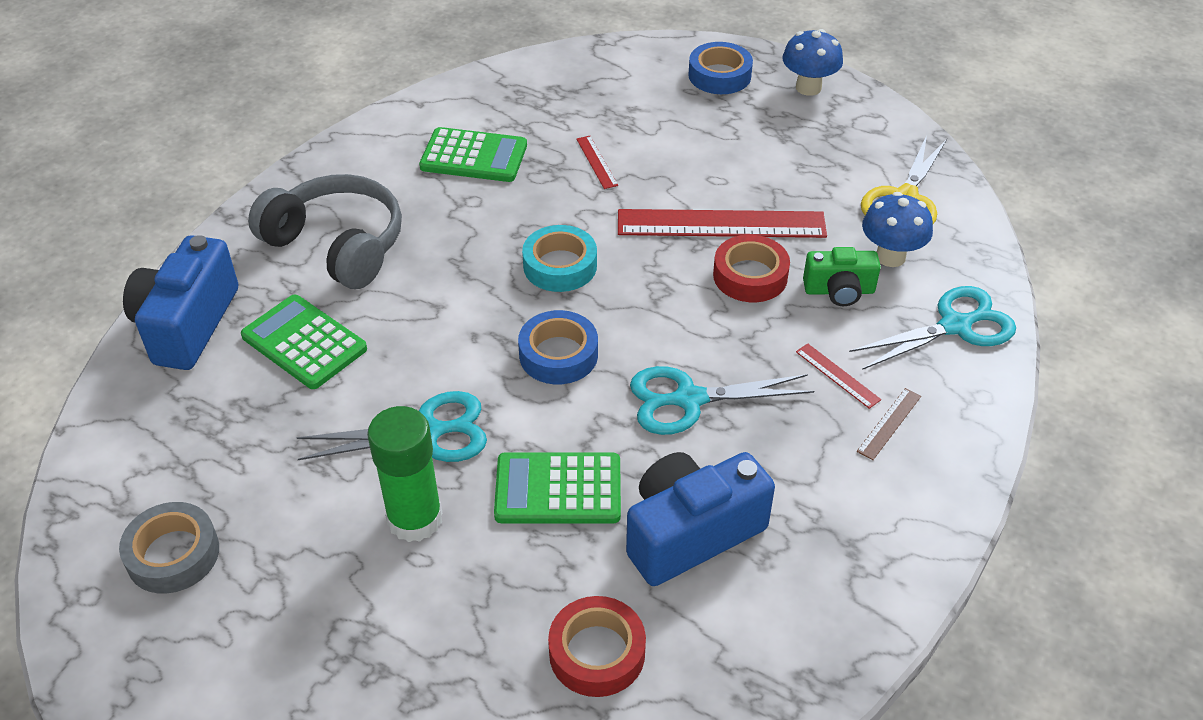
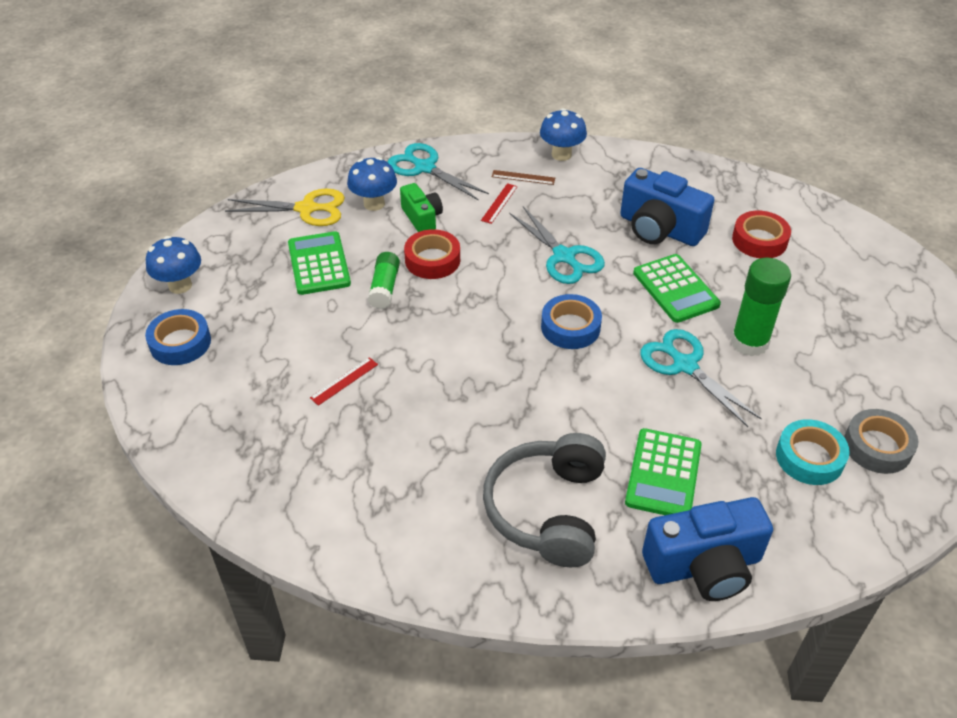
camera: 115 degrees left, 0 degrees up
(474, 156) = (377, 467): green calculator -> green calculator (319, 264)
(560, 266) = (483, 358): turquoise tape -> turquoise tape (809, 457)
(721, 224) = (384, 288): red ruler -> green glue stick
(933, 493) = (561, 154): none -> blue mushroom

